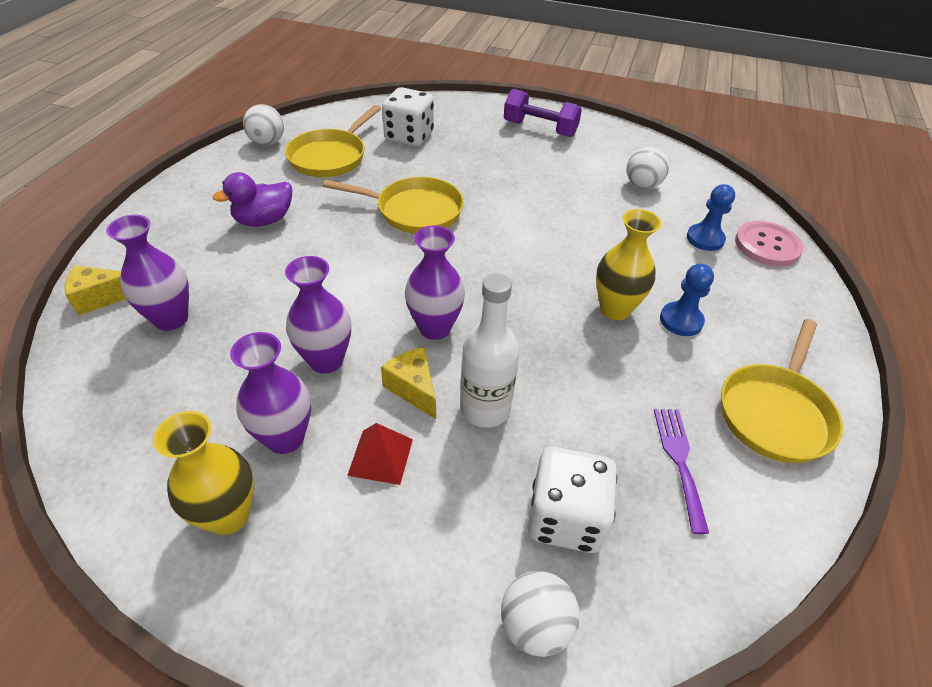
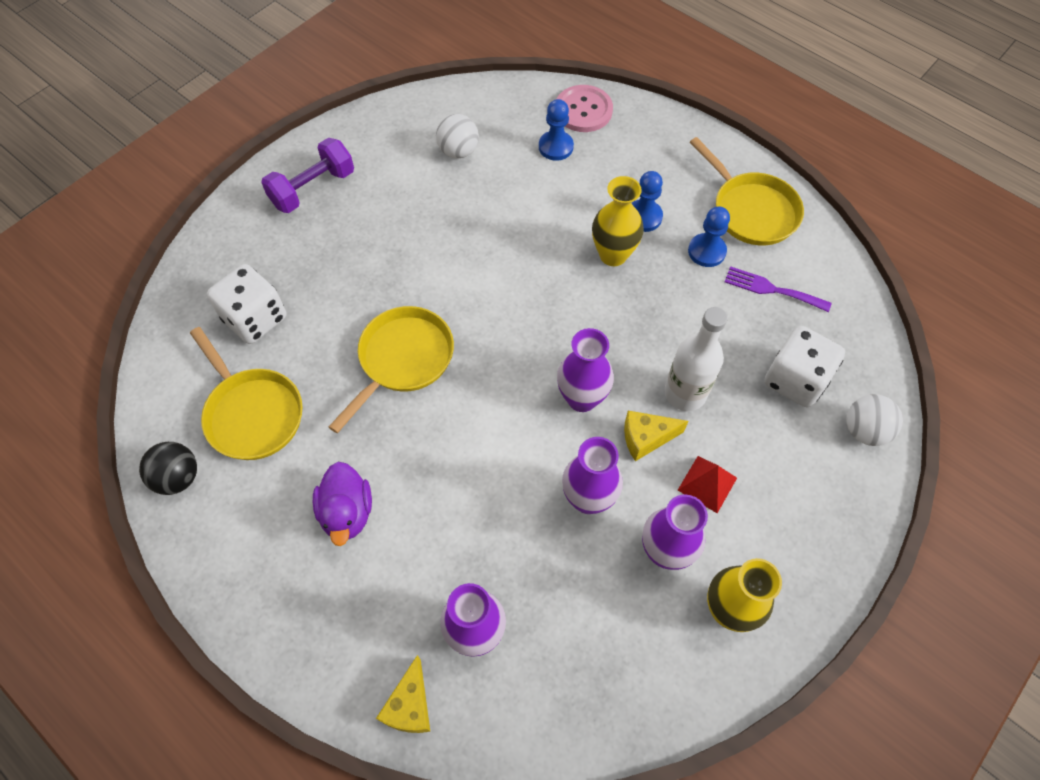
camera: 65 degrees left, 15 degrees up
(267, 142) = (178, 477): white ball -> black ball
(682, 384) = (706, 251): none -> blue pawn

